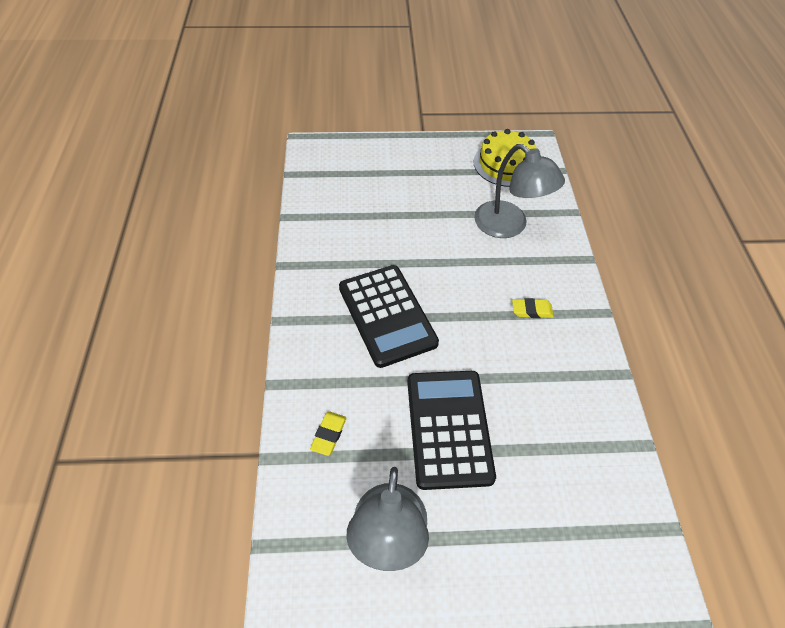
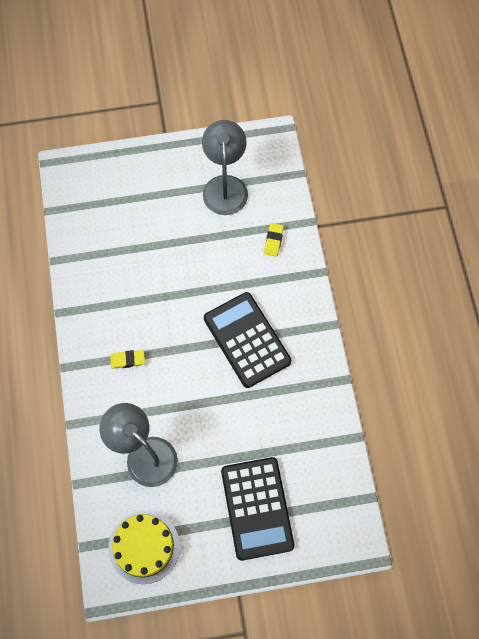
camera: 175 degrees right, 15 degrees up
(449, 428) = (192, 255): black calculator -> black calculator (257, 508)

